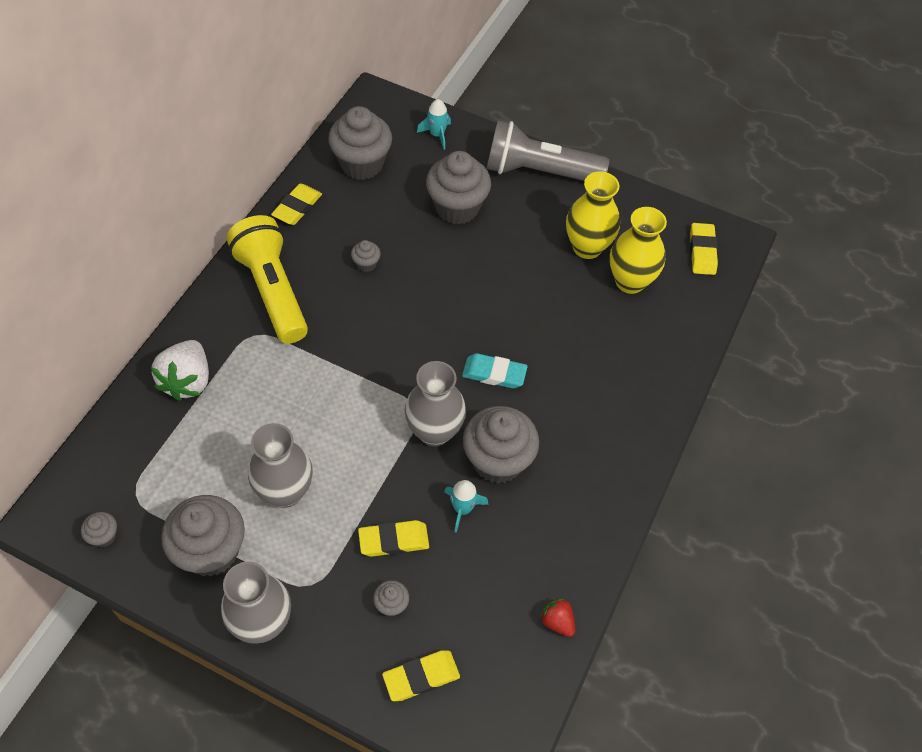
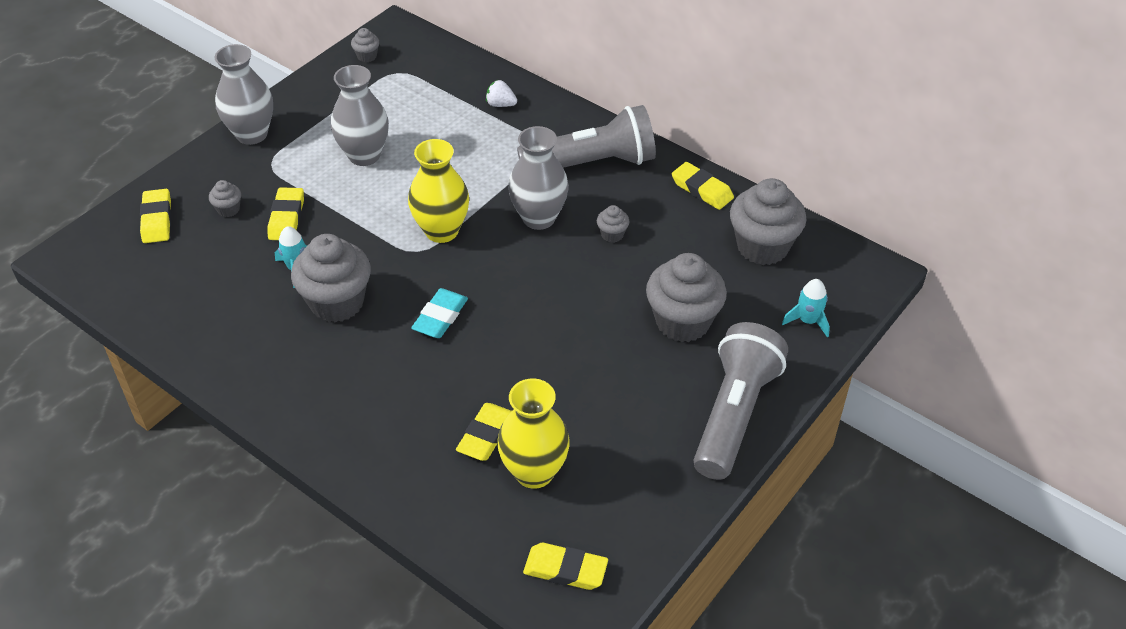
camera: 105 degrees right, 10 degrees down
(187, 381) = (500, 104): white strawberry -> white strawberry, size x0.53
(211, 551) = (328, 110): grey cupcake -> none
(272, 290) = (592, 163): yellow flashlight -> grey flashlight
(434, 431) = (388, 260): grey vase -> grey vase (539, 218)
(557, 622) = (155, 317): red strawberry -> none
(587, 247) = (598, 439): yellow vase -> yellow vase (441, 231)
(607, 317) = (486, 435): none -> yellow eraser

